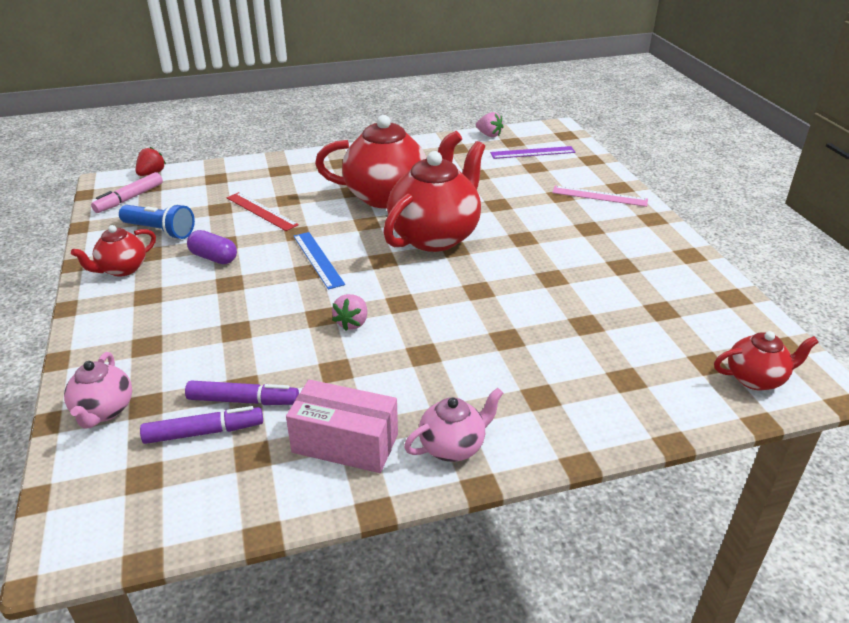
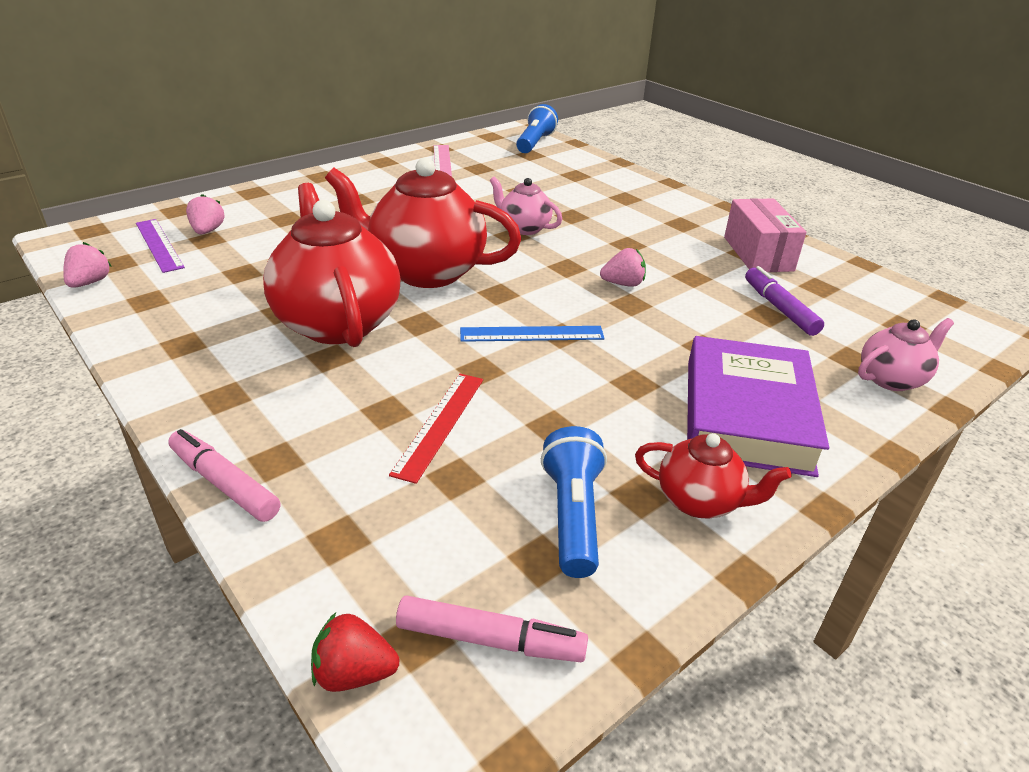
camera: 115 degrees left, 0 degrees up
(155, 315) = (746, 415): none -> purple book
(204, 432) = (832, 314): purple marker -> none
(214, 258) = (595, 419): purple capsule -> none
(275, 159) = (224, 483): none -> pink marker
(318, 259) = (532, 334): blue ruler -> blue ruler turned 45 degrees clockwise
(453, 446) = (709, 218): pink teapot -> pink teapot (524, 228)
(548, 167) = (208, 231): none -> pink strawberry
(599, 196) = (280, 199): pink ruler -> pink ruler (442, 162)
(755, 379) = (535, 143): red teapot -> blue flashlight

